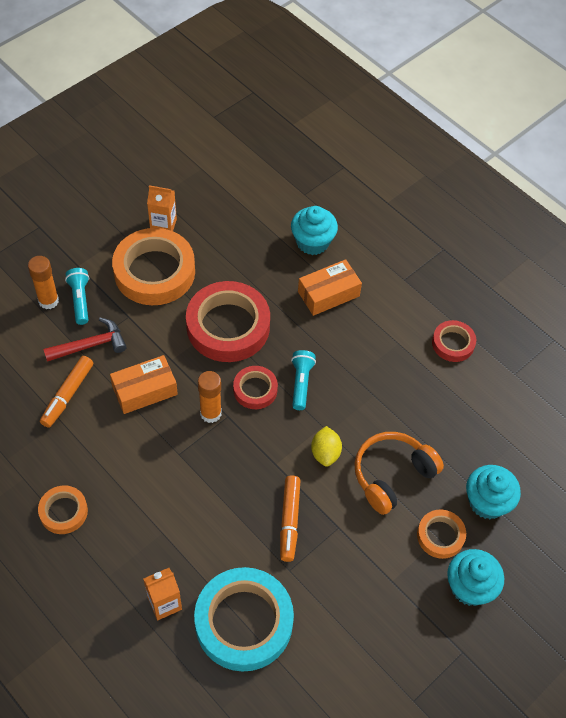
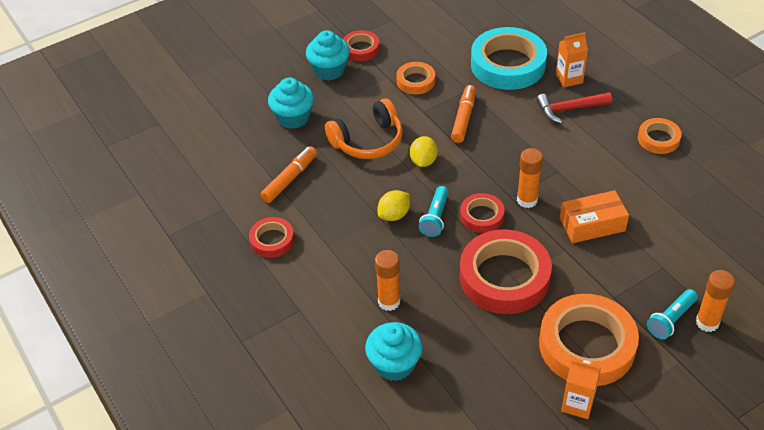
camera: 165 degrees left, 10 degrees down
(67, 395) = (669, 227): orange marker -> orange marker (290, 179)
(80, 300) = (671, 320): turquoise flashlight -> turquoise flashlight turned 45 degrees clockwise
(91, 345) = (652, 271): red hammer -> red hammer (569, 109)
(328, 294) = (389, 301): orange box -> orange glue stick
(342, 382) = (394, 215): none -> yellow lemon
(440, 536) = (341, 100): orange tape -> orange tape (415, 81)
(440, 632) = (361, 49): none -> red tape

